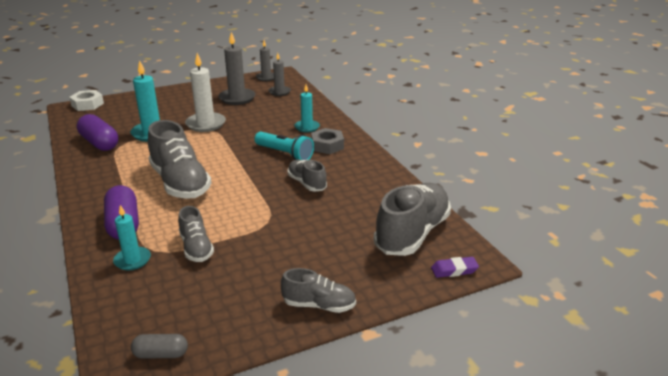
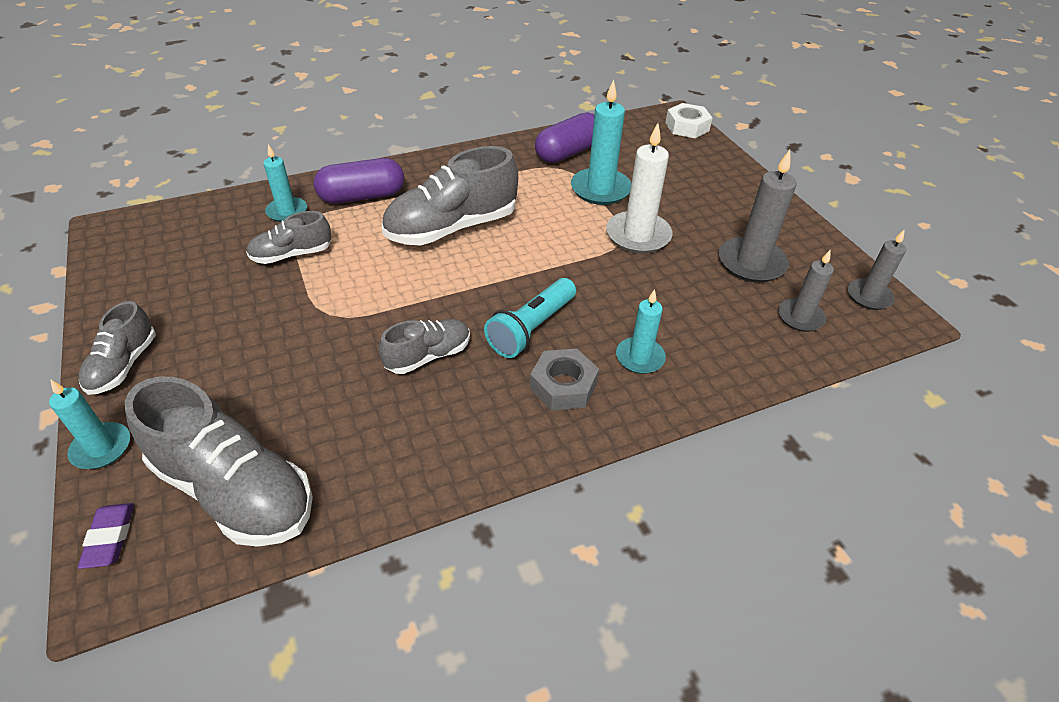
camera: 90 degrees right, 15 degrees up
(161, 354) = (121, 247): grey capsule -> none
(394, 293) = (101, 448): none -> turquoise candle

